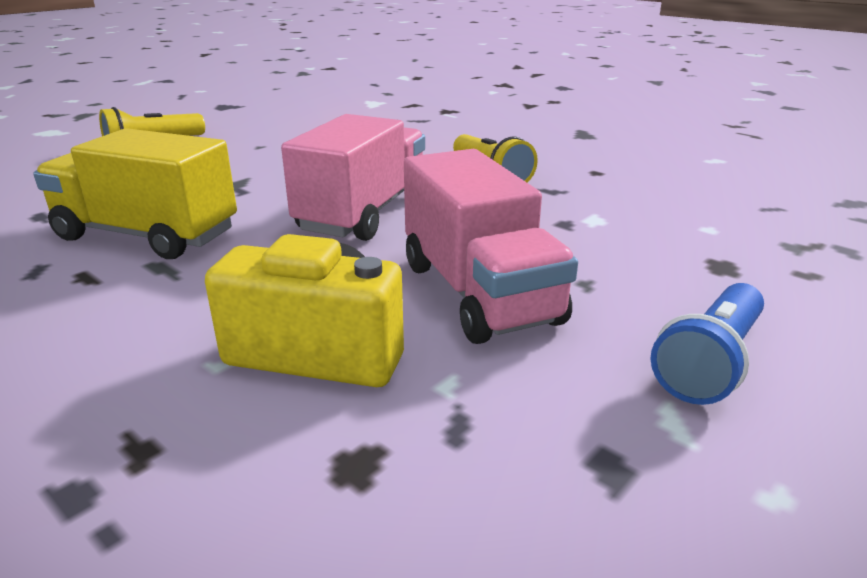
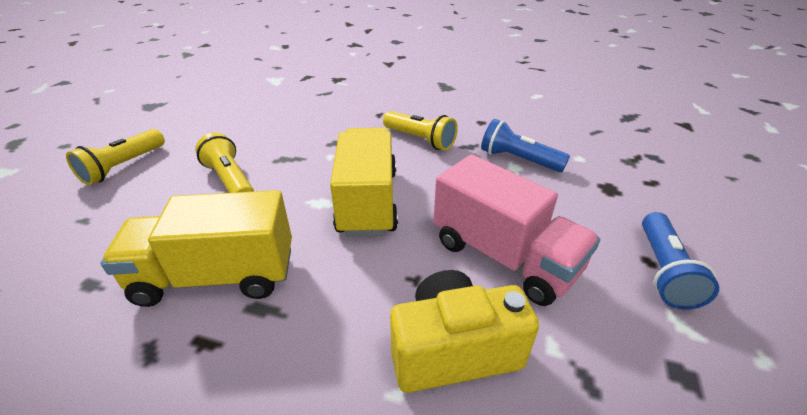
camera: 25 degrees left, 10 degrees up
(238, 171) = (230, 180): none -> yellow flashlight
(364, 213) = (367, 201): pink truck -> yellow truck
(608, 214) = (518, 160): none -> blue flashlight

